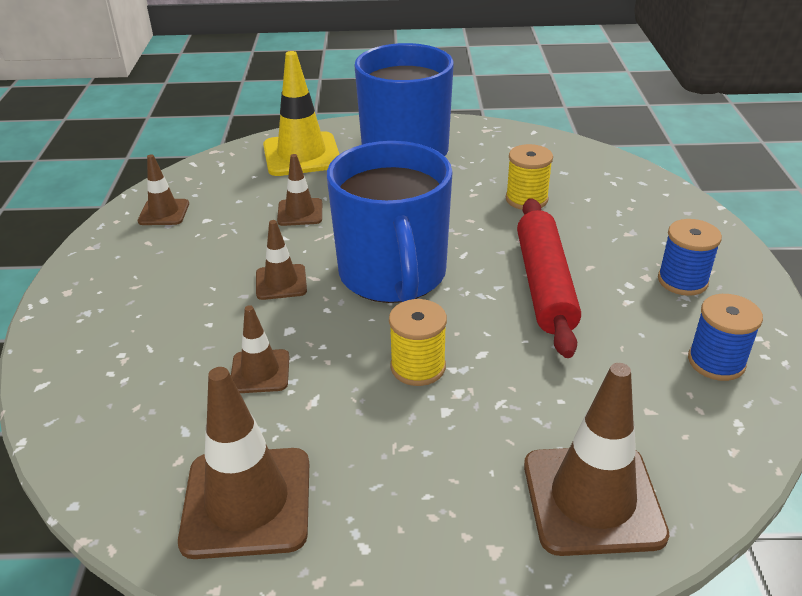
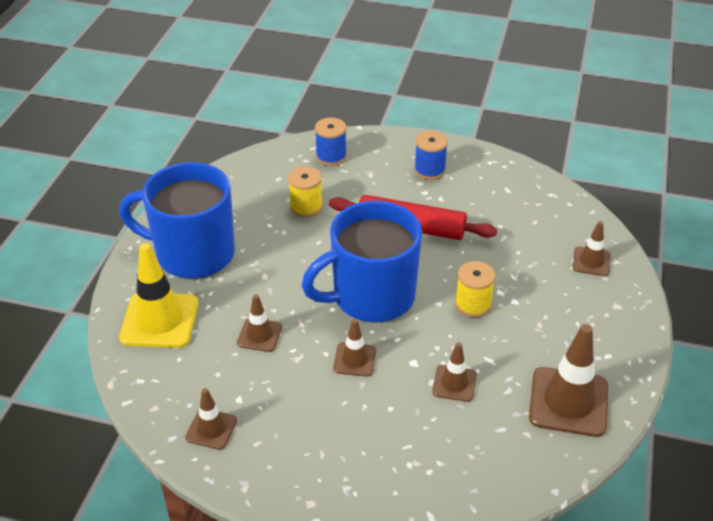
camera: 75 degrees left, 5 degrees up
(393, 275) = (371, 296): blue mug -> blue mug turned 150 degrees clockwise
(592, 499) = (591, 261): brown traffic cone -> brown traffic cone, size x0.55
(716, 362) = (504, 184): blue spool -> blue spool (331, 156)

